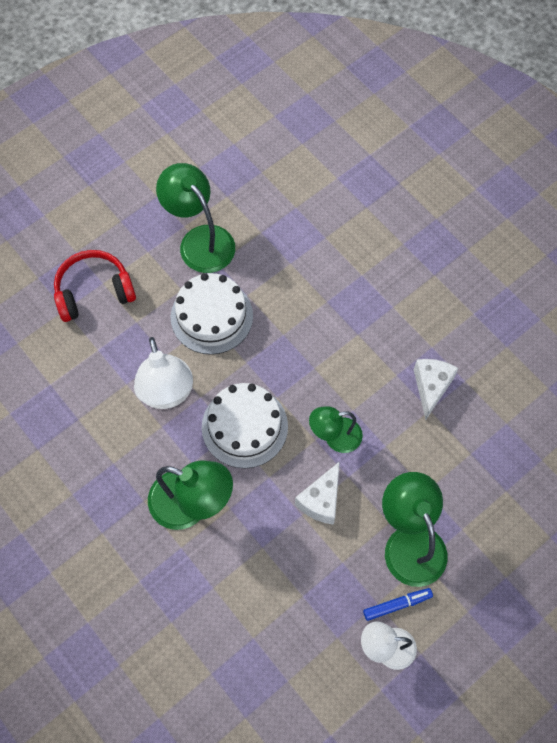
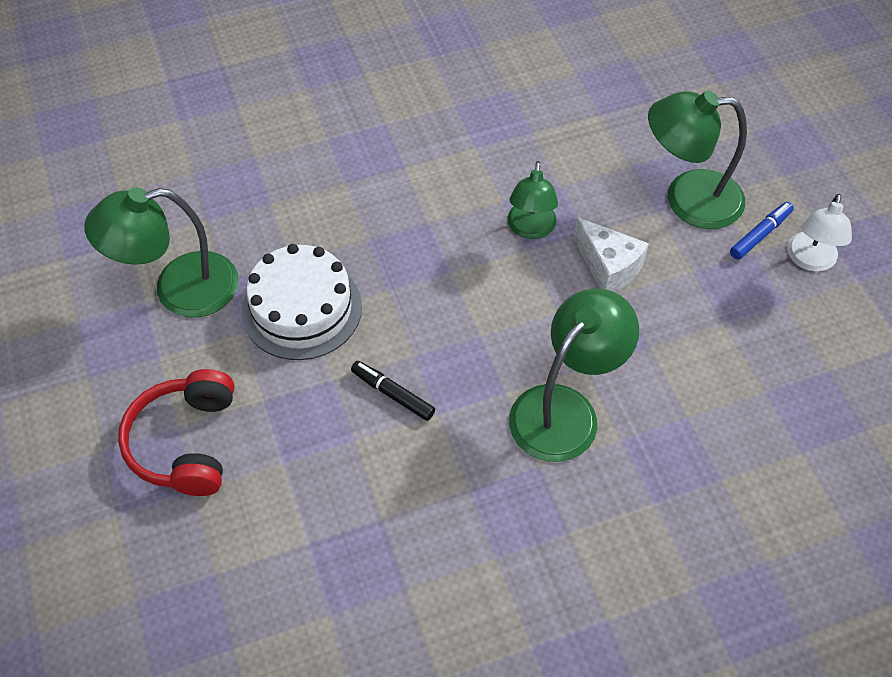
camera: 70 degrees left, 10 degrees down
(167, 394) = (393, 394): white lamp -> black marker
(244, 426) = (478, 318): white cake -> none
(397, 605) = (760, 234): blue marker -> blue marker turned 45 degrees clockwise
(431, 387) = (505, 121): white cheese -> none

